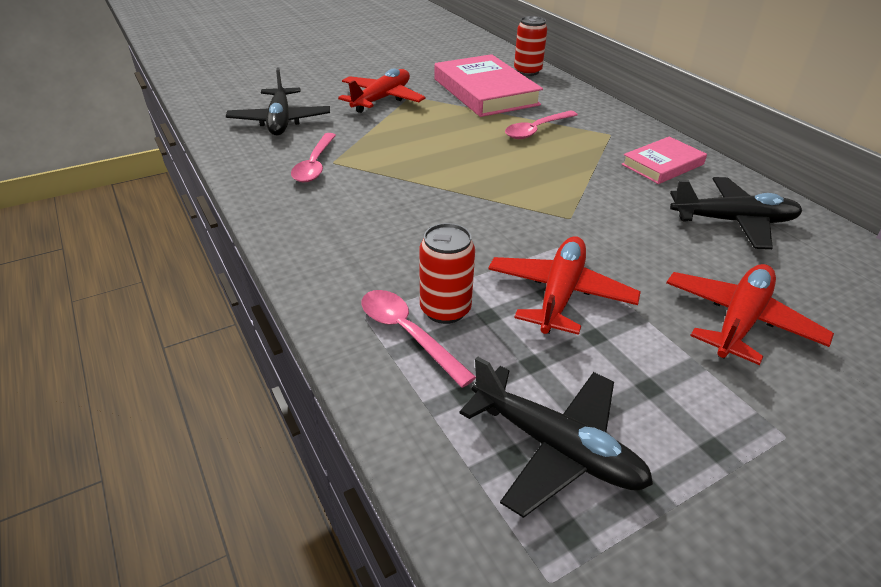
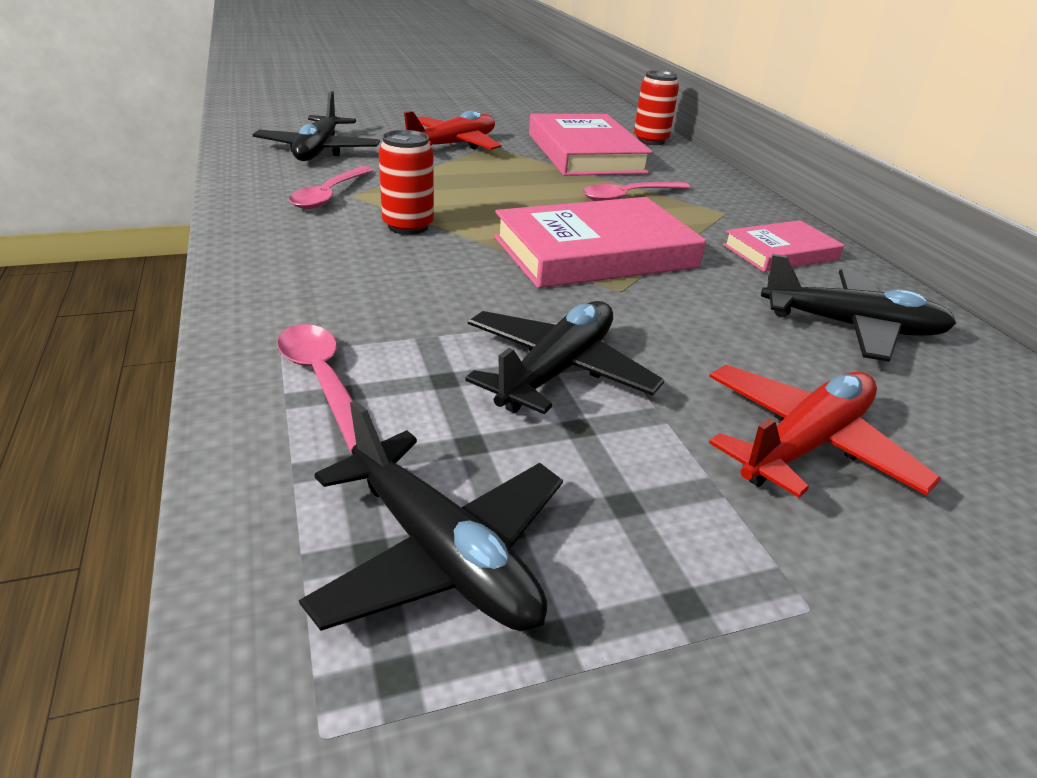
camera: 10 degrees right, 5 degrees down
(445, 310) = (390, 364): red can -> red can (408, 226)
(537, 186) = (595, 252): none -> pink book
(560, 294) = (557, 371): red plane -> black plane

